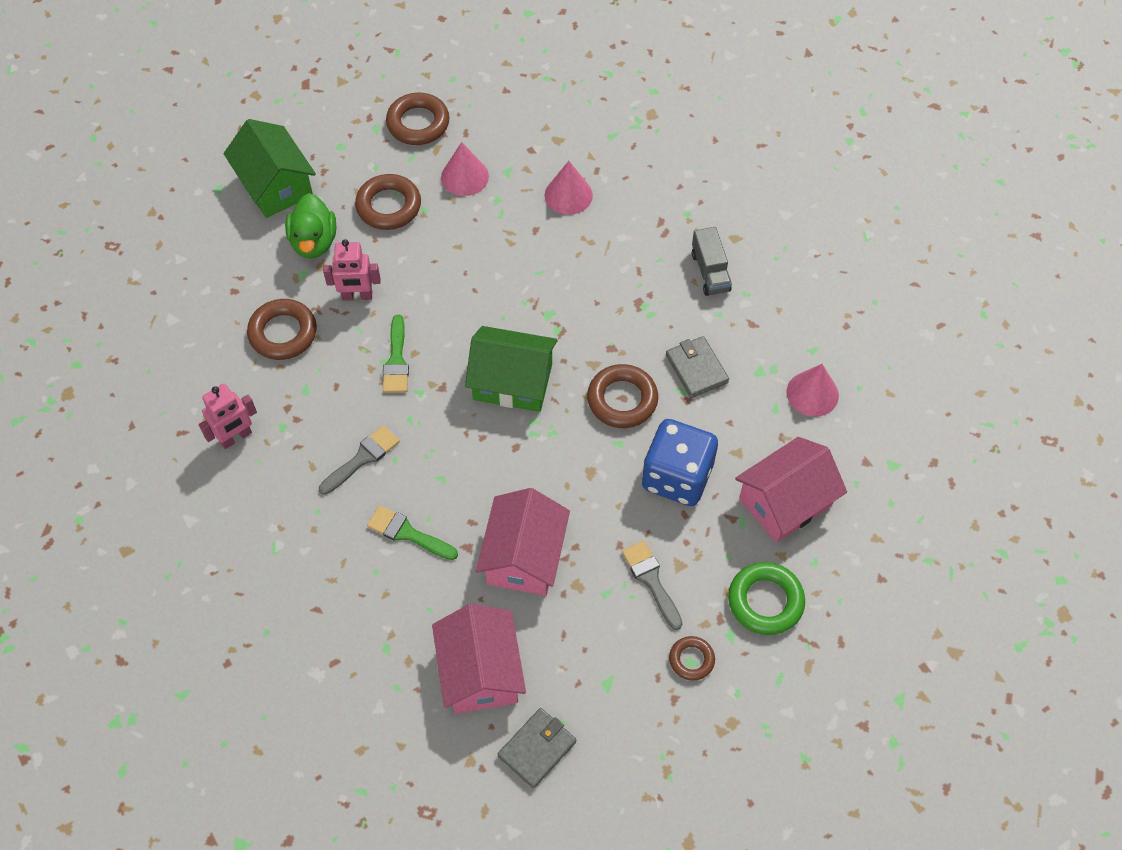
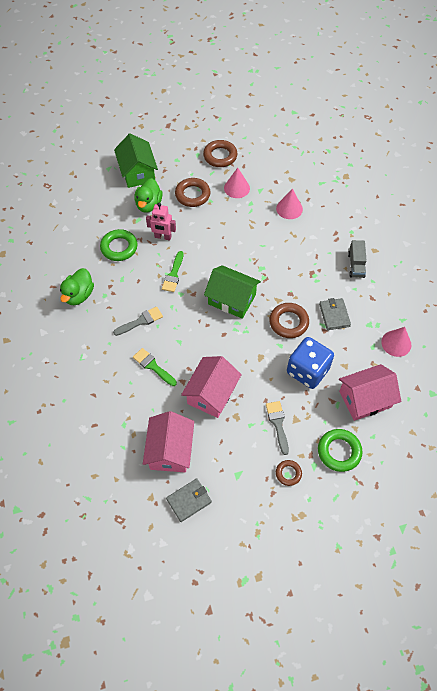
camera: 15 degrees right, 0 degrees up
(236, 437) = (79, 295): pink robot -> green duck
(283, 333) = (119, 247): brown ring -> green ring

